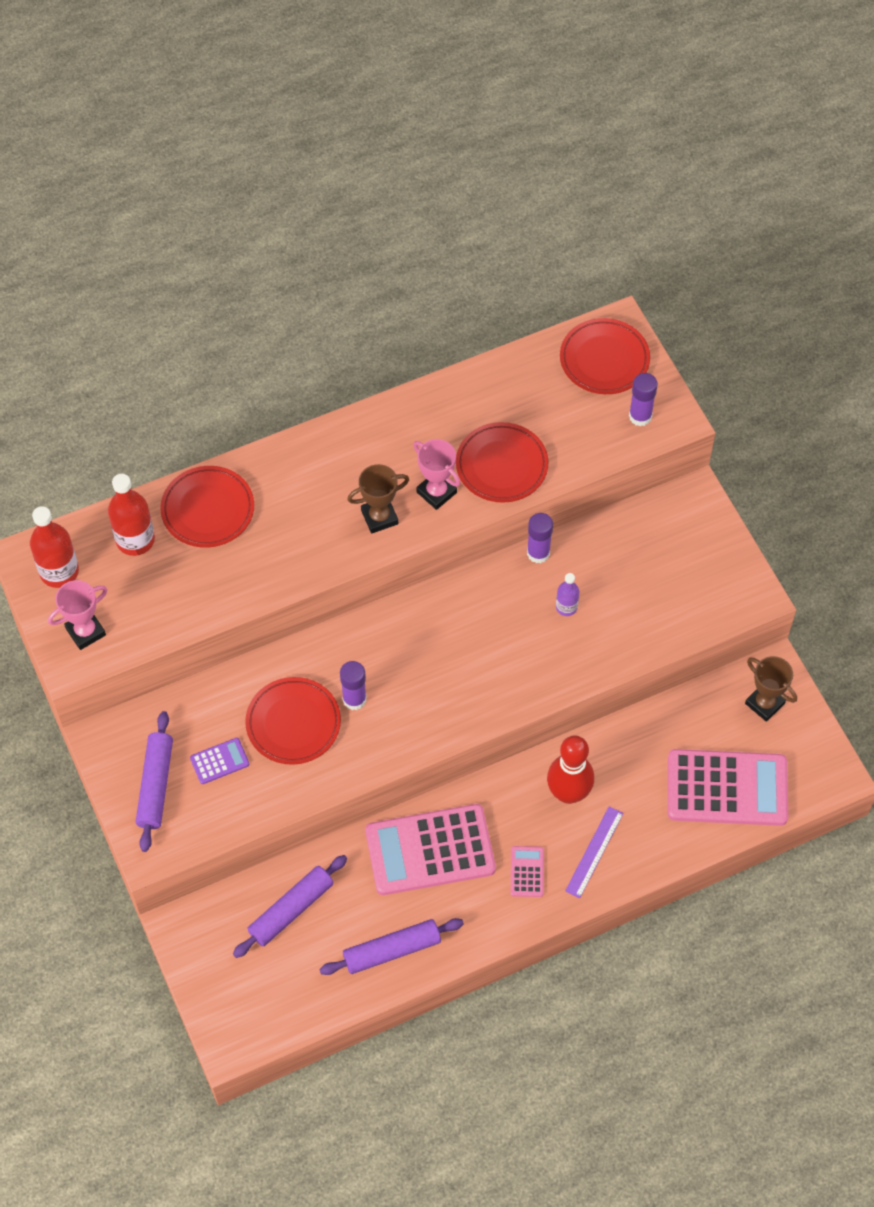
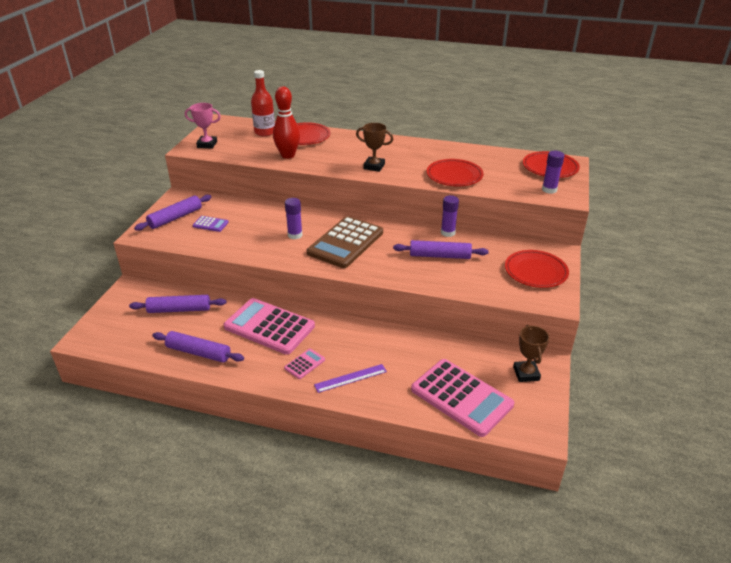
camera: 40 degrees right, 25 degrees down
(59, 571) = (224, 128): red bottle -> none
(293, 723) = (258, 229): red plate -> red plate (535, 272)
(433, 666) = (345, 243): none -> brown calculator
(436, 492) = (411, 170): pink trophy -> none
(566, 607) = (439, 256): purple bottle -> purple rolling pin
(568, 793) = (366, 346): red bowling pin -> red bowling pin (288, 155)

